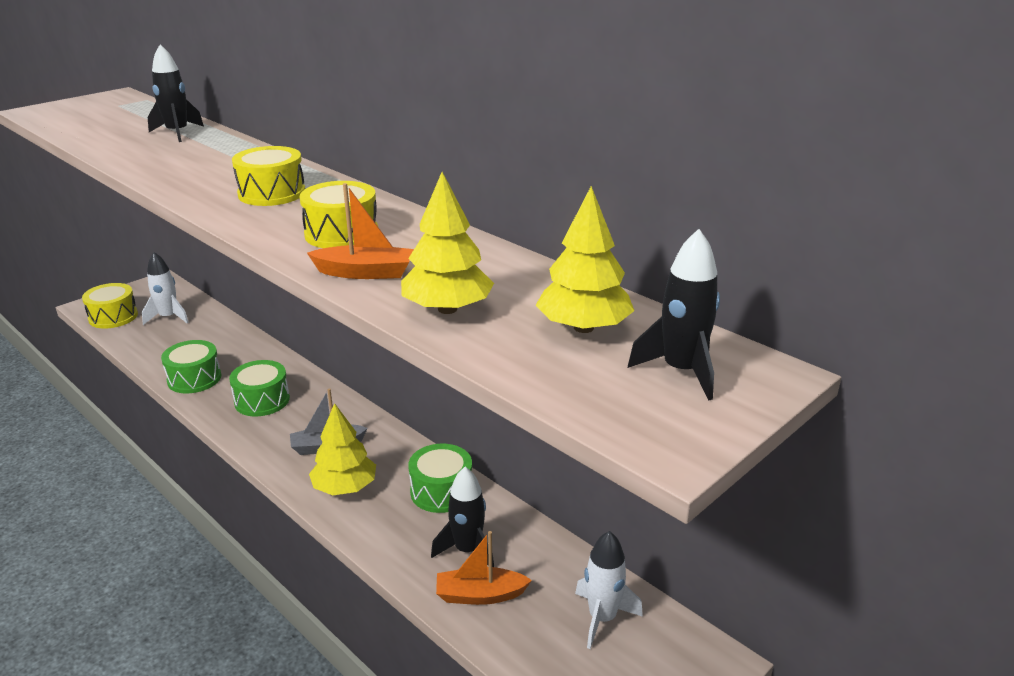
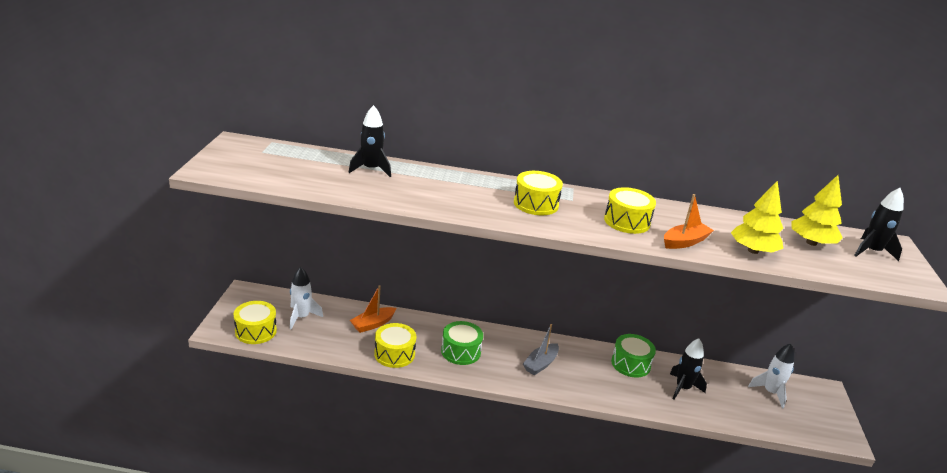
camera: 40 degrees left, 0 degrees up
(194, 378) = (394, 354): green drum -> yellow drum
(344, 487) = (584, 383): yellow tree -> none
(480, 595) = (716, 406): orange boat -> orange boat (373, 324)

